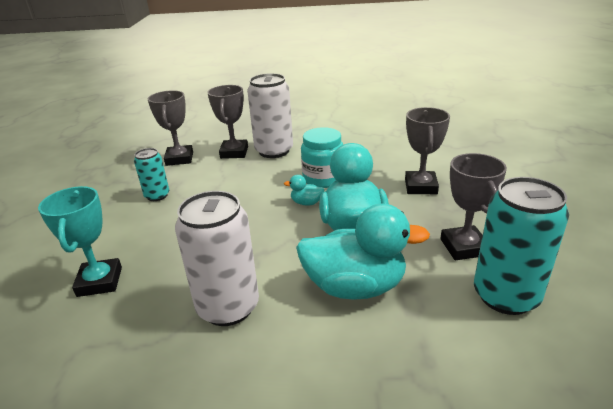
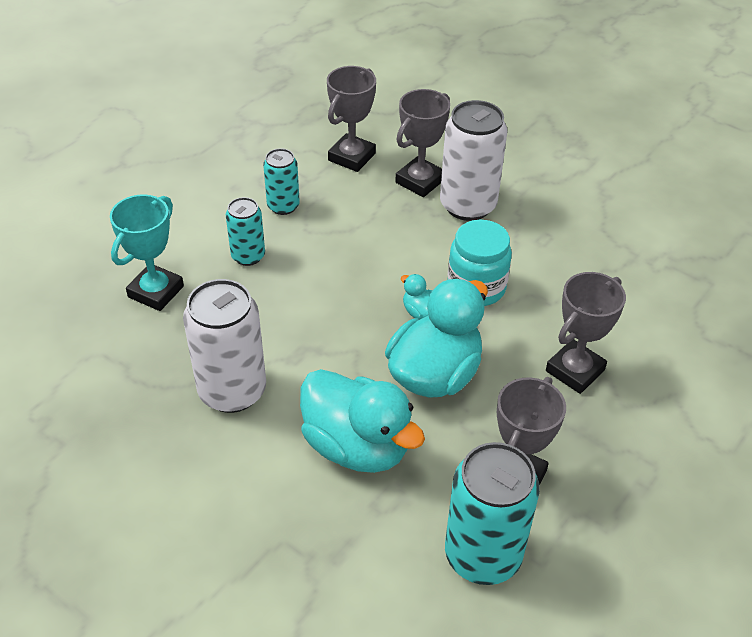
camera: 35 degrees right, 15 degrees up
(158, 229) = (248, 256): none -> turquoise can

